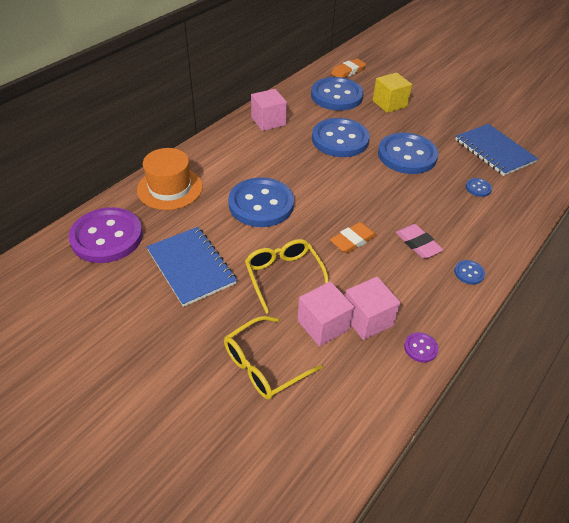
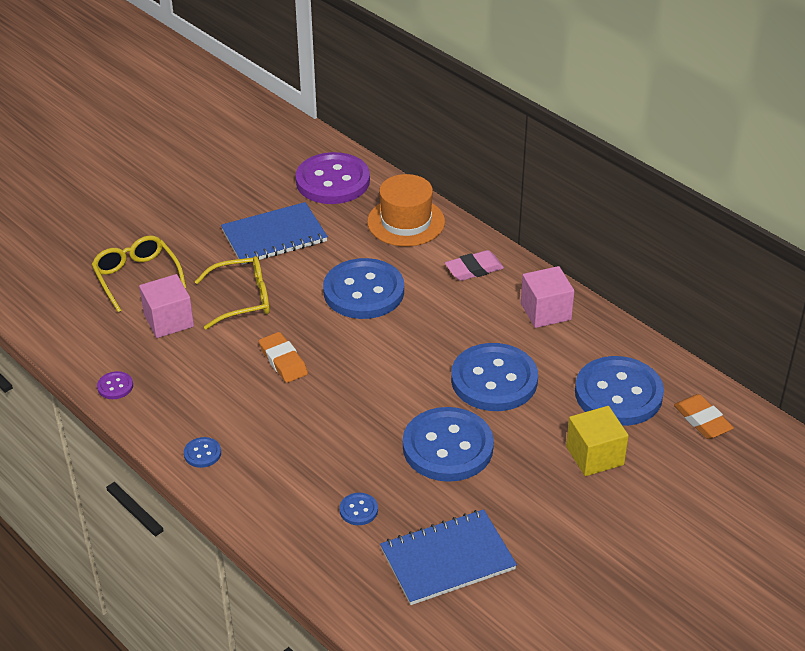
camera: 100 degrees right, 5 degrees down
(367, 319) = (164, 353): pink cube -> none
(417, 244) = (263, 418): pink eraser -> pink eraser (474, 269)

